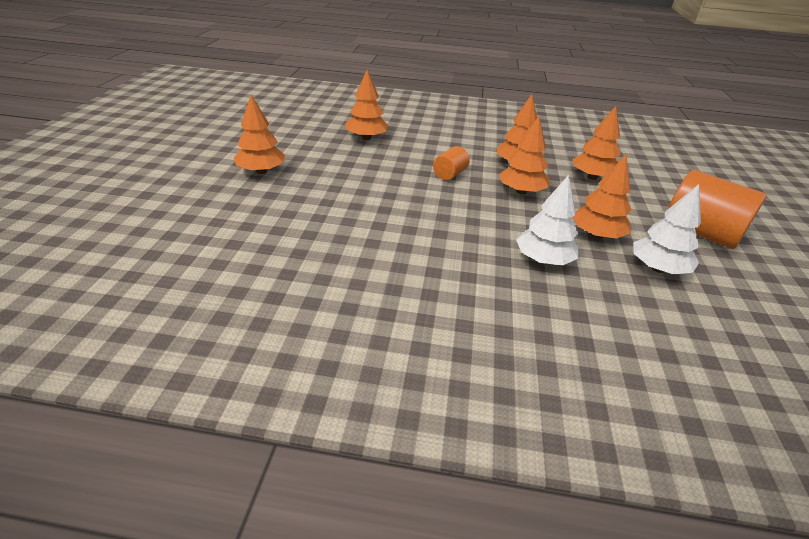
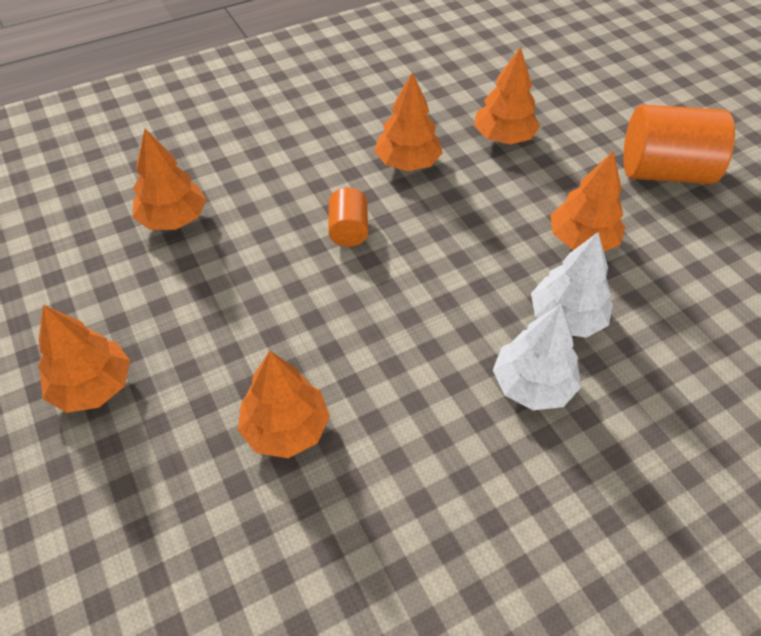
camera: 35 degrees left, 15 degrees up
(521, 191) = (453, 212): orange tree -> orange tree (285, 428)
(657, 268) = (669, 256): white tree -> white tree (532, 385)

